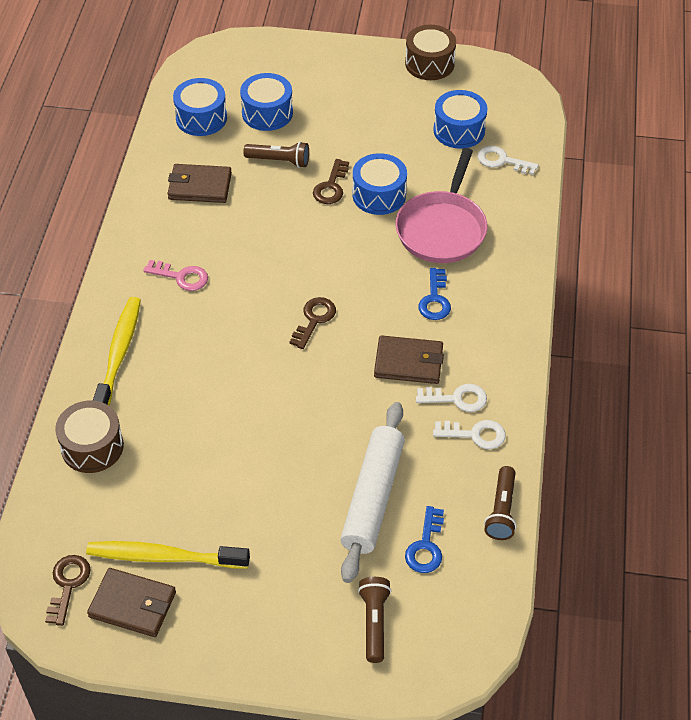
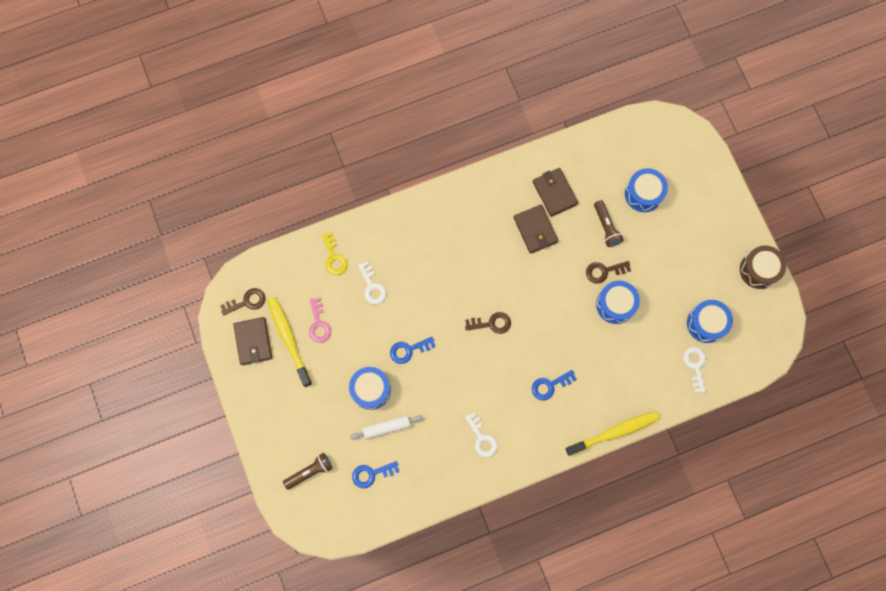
camera: 60 degrees right, 25 degrees up
(92, 447) = (334, 257): brown drum -> yellow key
(119, 354) = (402, 230): yellow toothbrush -> yellow toothbrush (614, 432)
(181, 277) = (477, 228): pink key -> pink key (319, 324)
(201, 118) = (613, 157): blue drum -> blue drum (371, 389)
(284, 422) = (408, 350): none -> blue key
(372, 497) = (386, 427): white rolling pin -> white rolling pin, size x0.56
(408, 362) = (492, 396): brown wallet -> brown wallet (535, 230)
(442, 229) = (611, 359): pink pan -> none
(475, 434) = (462, 462): white key -> white key (372, 286)
(501, 511) = (418, 504): brown flashlight -> none

